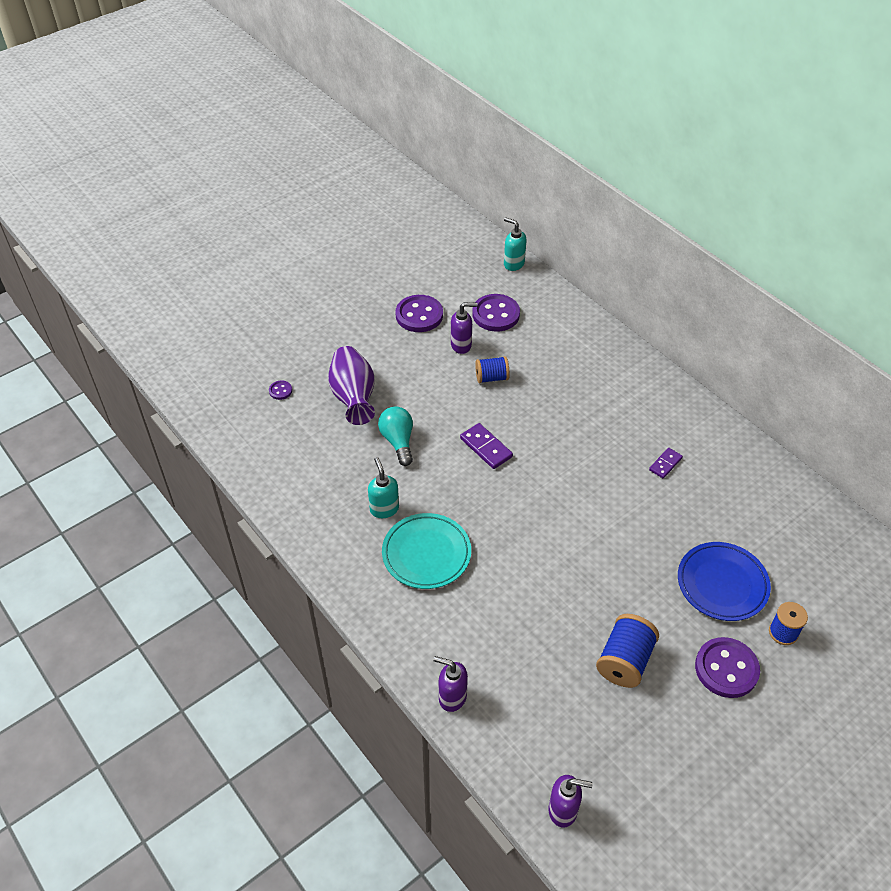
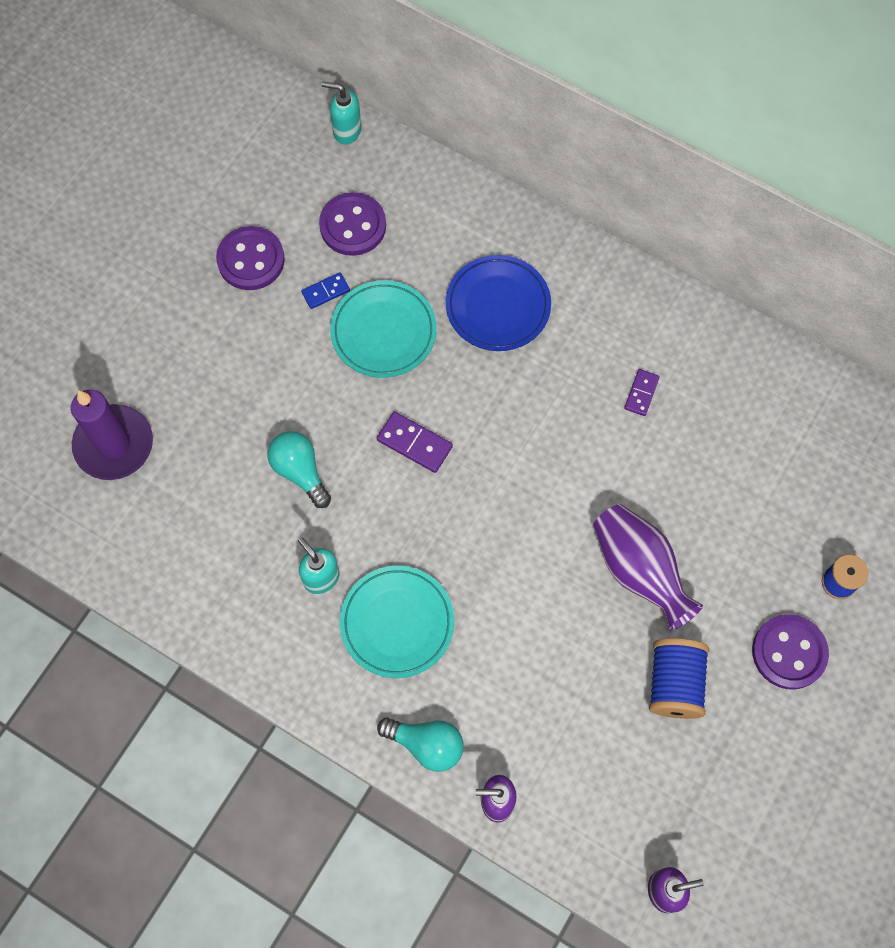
camera: 20 degrees left, 20 degrees up
(280, 391) = (114, 444): purple button -> purple candle
(353, 397) = (215, 423): purple vase -> purple vase (639, 571)
(414, 640) = (426, 744): none -> turquoise light bulb
(461, 345) = (325, 292): purple soap dispenser -> blue domino
(491, 378) = (383, 332): blue spool -> turquoise plate
(722, 584) = (754, 541): blue plate -> blue plate (498, 306)

